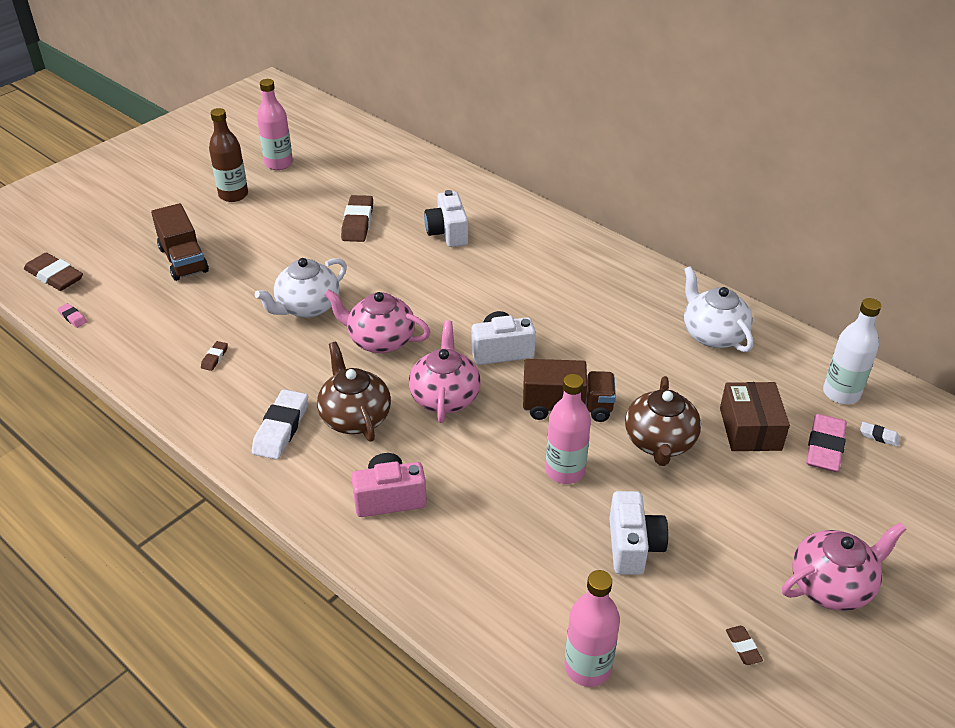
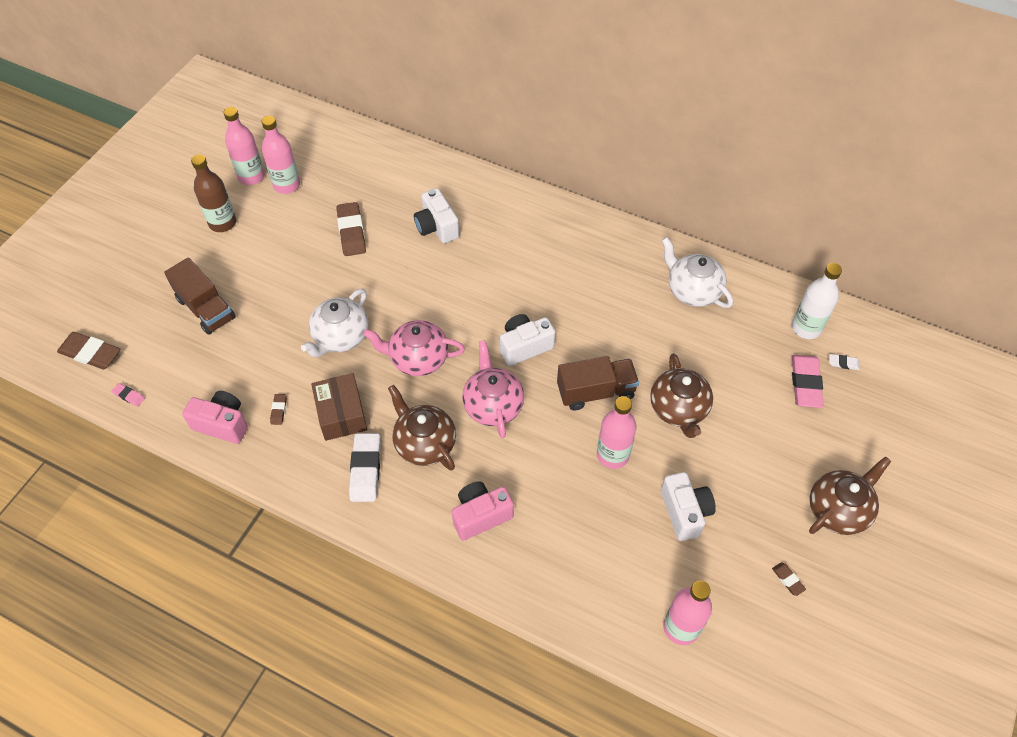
camera: 15 degrees left, 15 degrees up
(152, 358) = (222, 424): none -> pink camera
(310, 175) = (286, 185): none -> pink bottle
(750, 429) = (745, 379): brown box -> brown box (341, 414)
(832, 585) = (838, 509): pink teapot -> brown teapot

